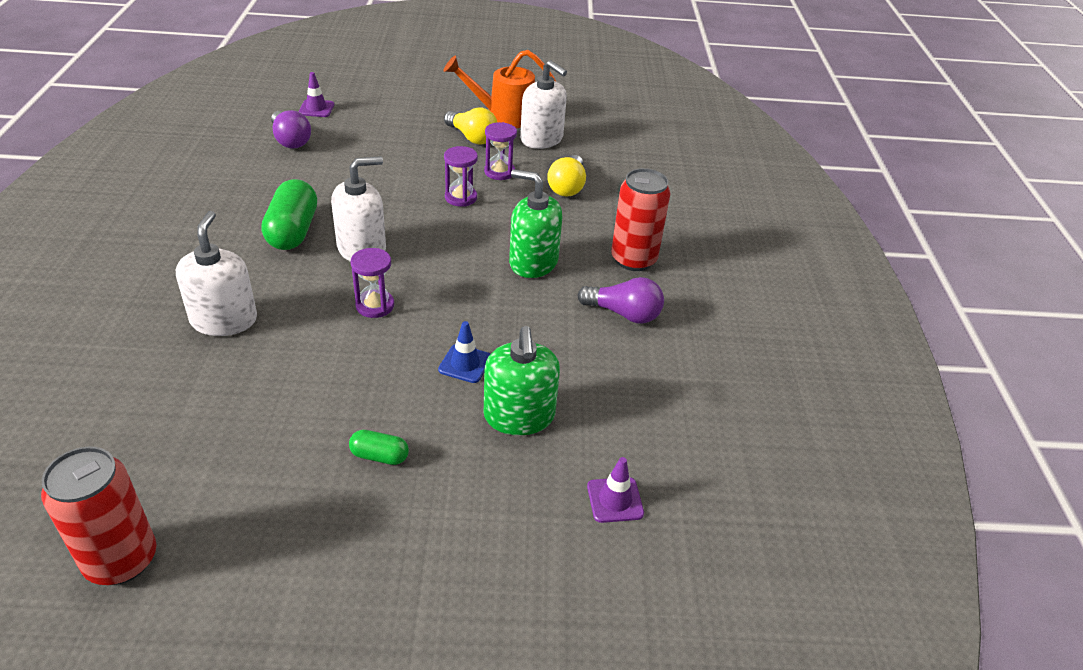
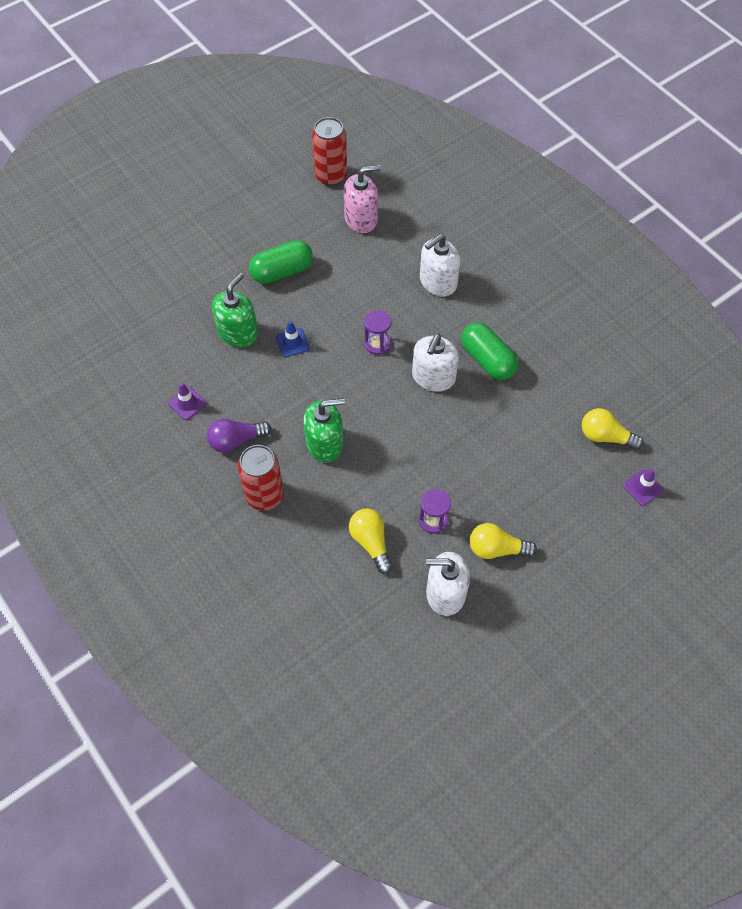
camera: 145 degrees right, 20 degrees up
(186, 455) = (361, 219): none -> pink soap dispenser
(224, 320) = (438, 282): white soap dispenser -> white soap dispenser turned 90 degrees clockwise
(290, 140) = (605, 436): purple light bulb -> yellow light bulb
(379, 456) = (282, 271): green capsule -> green capsule, size x1.97
(461, 197) = (429, 469): purple hourglass -> none
(504, 116) = (505, 603): orange watering can -> none
(519, 416) = (238, 333): green soap dispenser -> green soap dispenser turned 75 degrees clockwise
(615, 500) = (159, 321): purple traffic cone -> purple traffic cone (187, 403)

